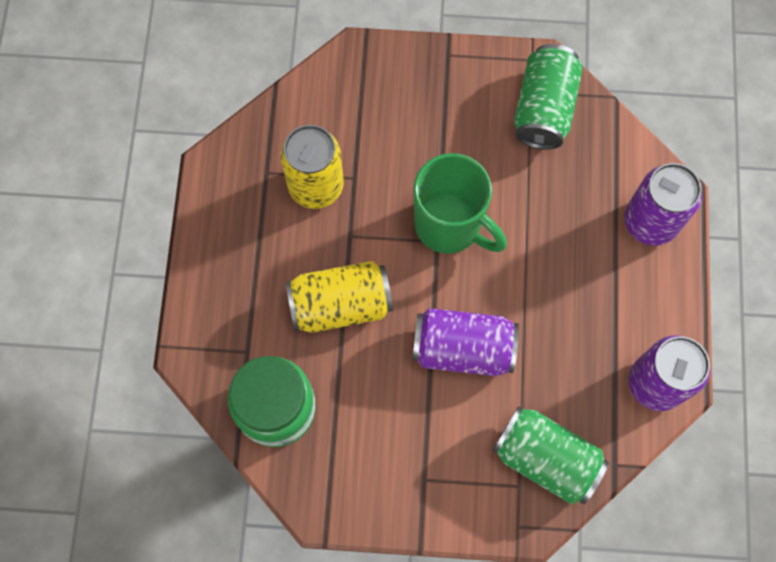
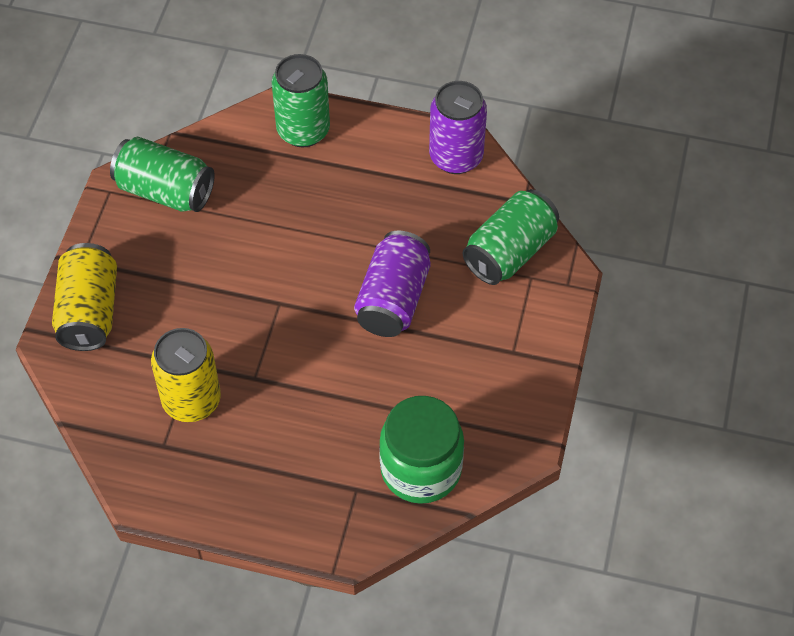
camera: 80 degrees left, 15 degrees down
(340, 305) = (326, 396): yellow can -> yellow can (89, 311)
(450, 225) = (266, 289): green mug -> none
(650, 222) = (303, 130): purple can -> green can

